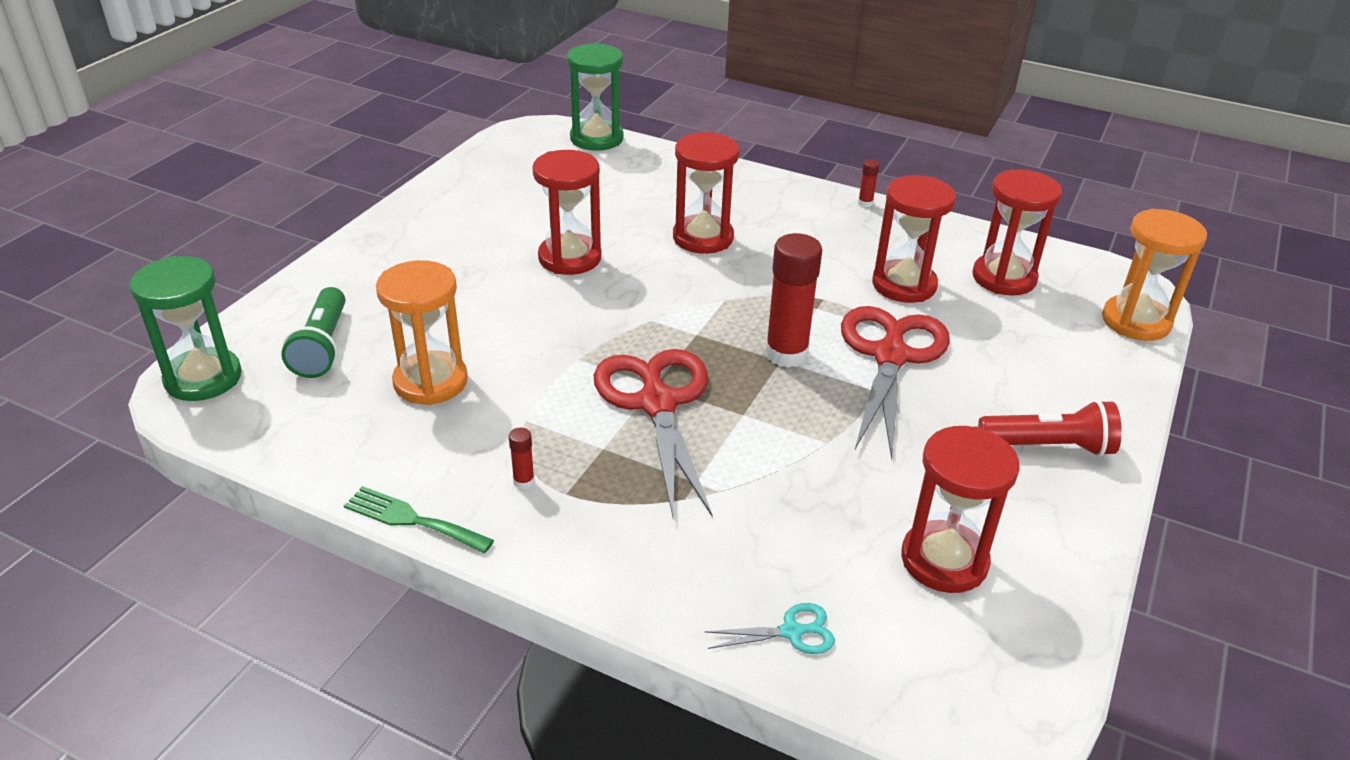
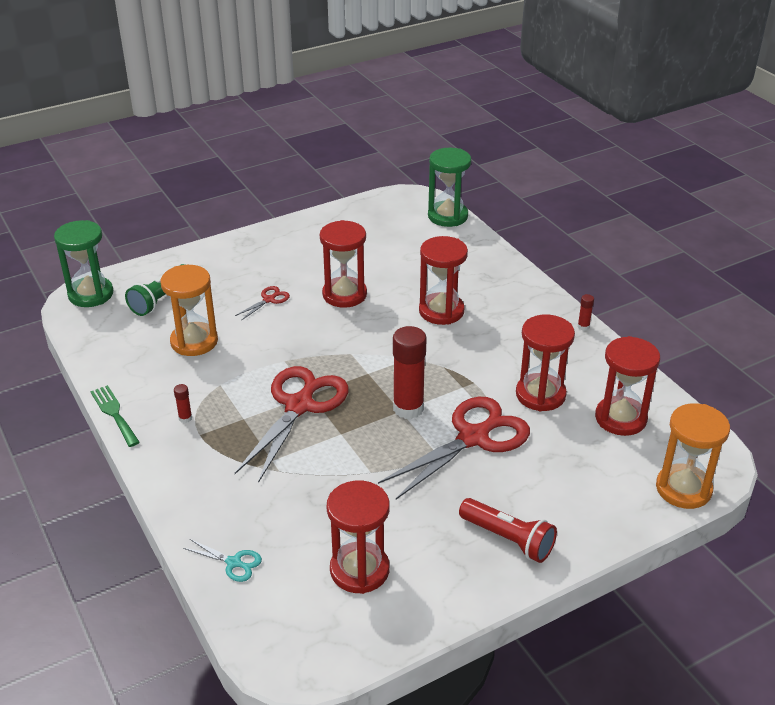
camera: 35 degrees right, 0 degrees up
(479, 296) = (269, 300): none -> red scissors

